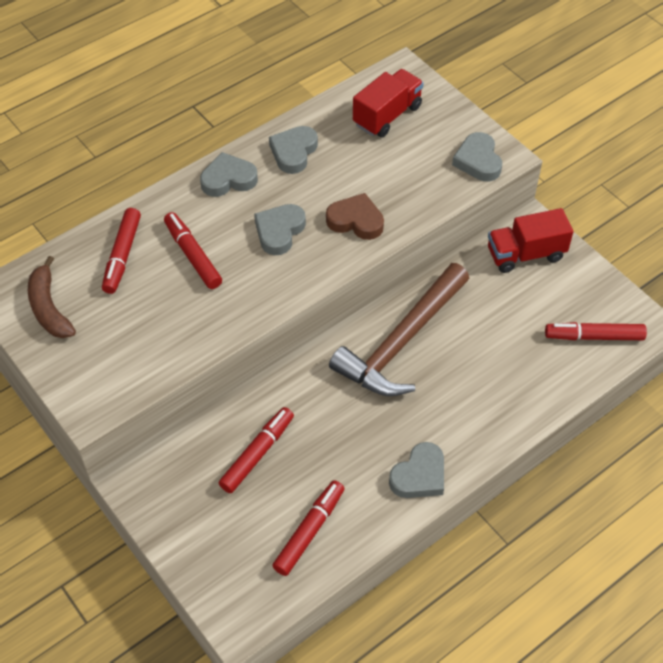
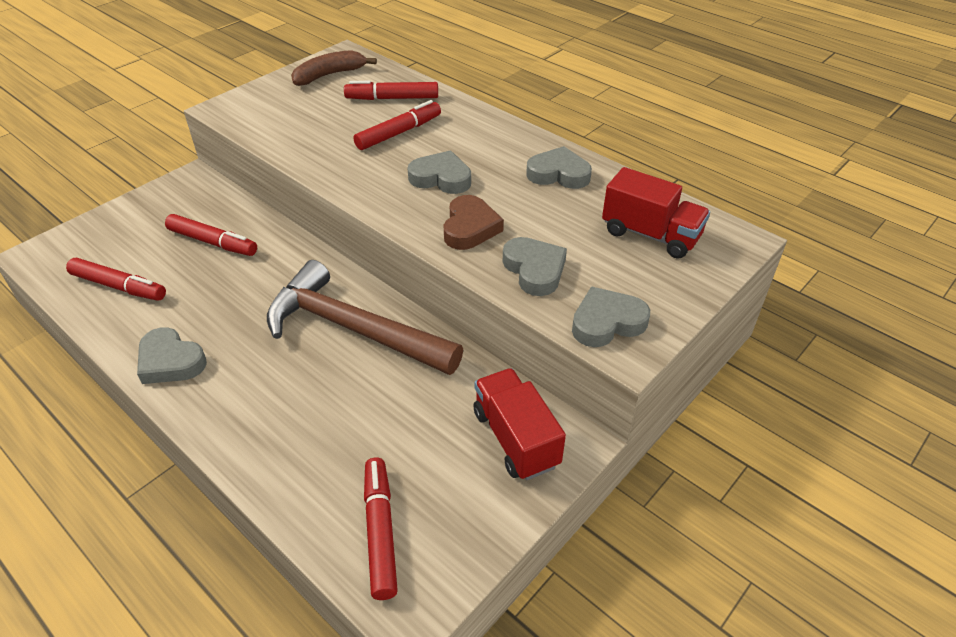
camera: 80 degrees right, 10 degrees down
(228, 179) = (504, 139): grey heart -> grey heart (534, 270)

